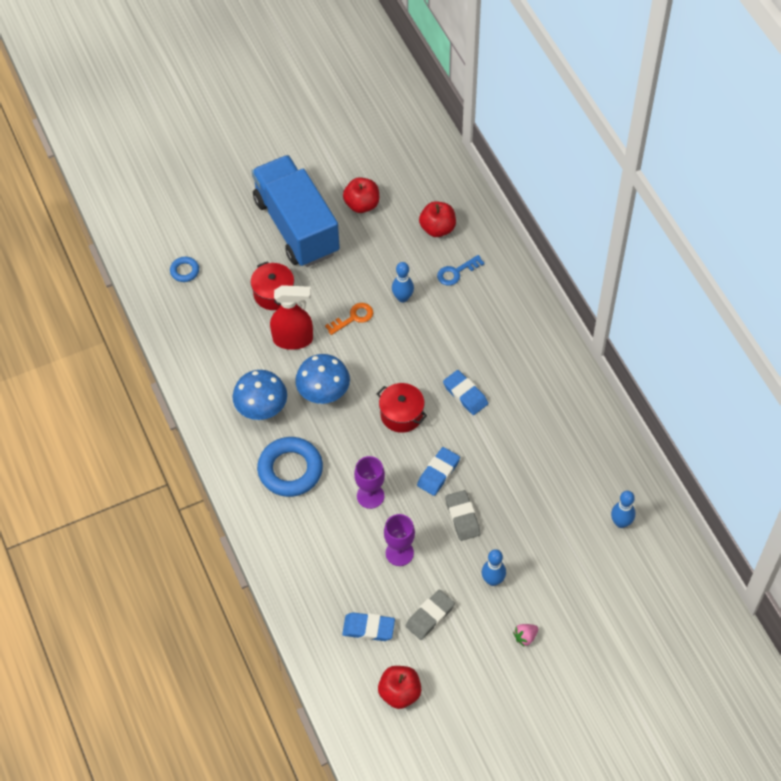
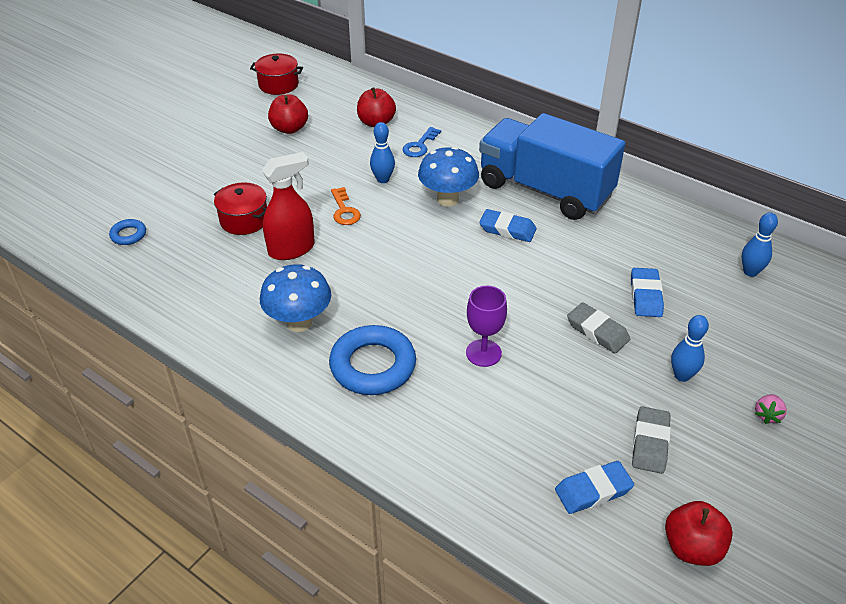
camera: 30 degrees left, 15 degrees down
(296, 226) = (233, 163): blue truck -> blue truck (545, 190)
(323, 394) = (360, 282): blue mushroom -> blue mushroom (447, 199)
(353, 318) = (344, 210): orange key -> orange key turned 135 degrees clockwise
(399, 553) = (561, 394): purple goblet -> none
(401, 414) = (457, 268): red pot -> red pot (278, 85)
(438, 473) = (538, 303): blue eraser -> blue eraser (645, 296)

